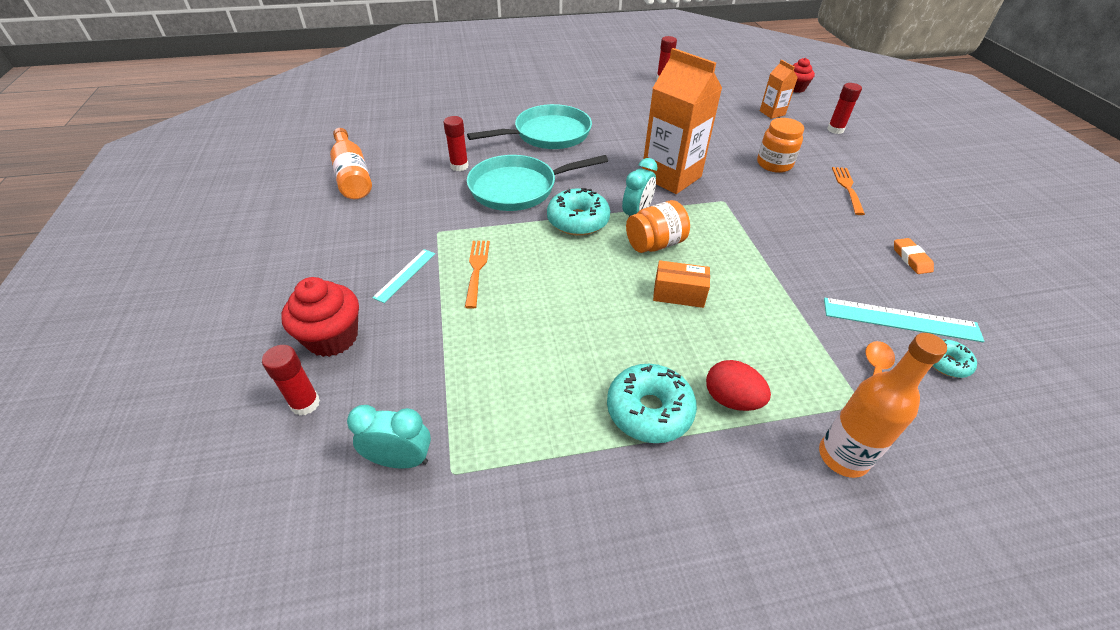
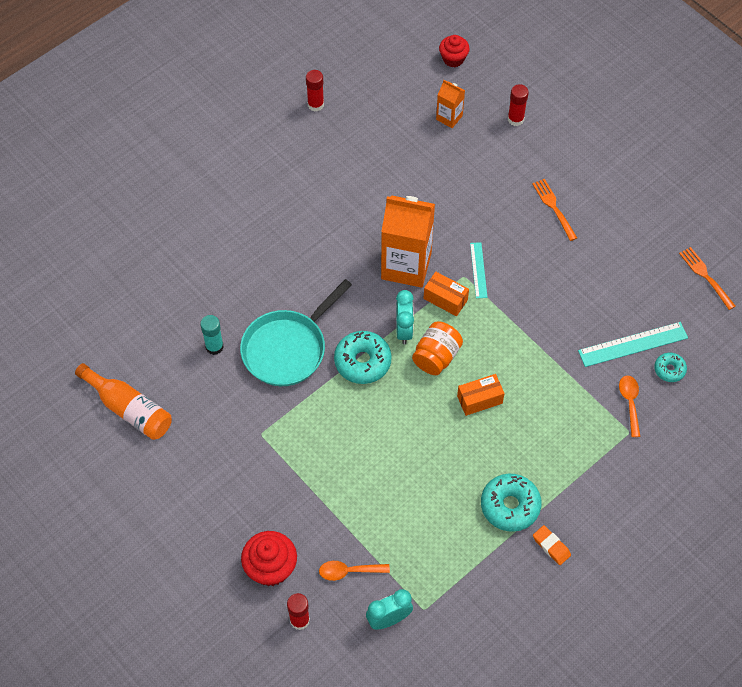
camera: 30 degrees left, 15 degrees up
(405, 275) = (273, 489): turquoise ruler -> turquoise ruler (478, 270)
(405, 382) = (349, 571): none -> orange spoon
(459, 166) = (214, 347): red glue stick -> turquoise glue stick
(477, 270) = (322, 455): orange fork -> orange fork (706, 276)
(548, 134) = (261, 259): turquoise pan -> none
(694, 209) = (445, 299): none -> orange box
(731, 399) = (554, 471): red egg -> none
(774, 164) = (483, 202): orange jar -> none
(843, 457) = (630, 476): orange bottle -> none
(911, 259) = (624, 275): orange eraser -> orange eraser (551, 546)

